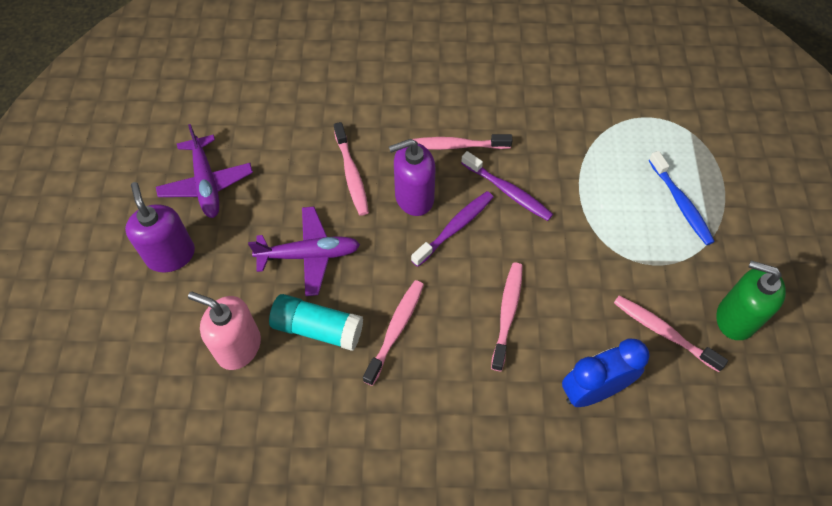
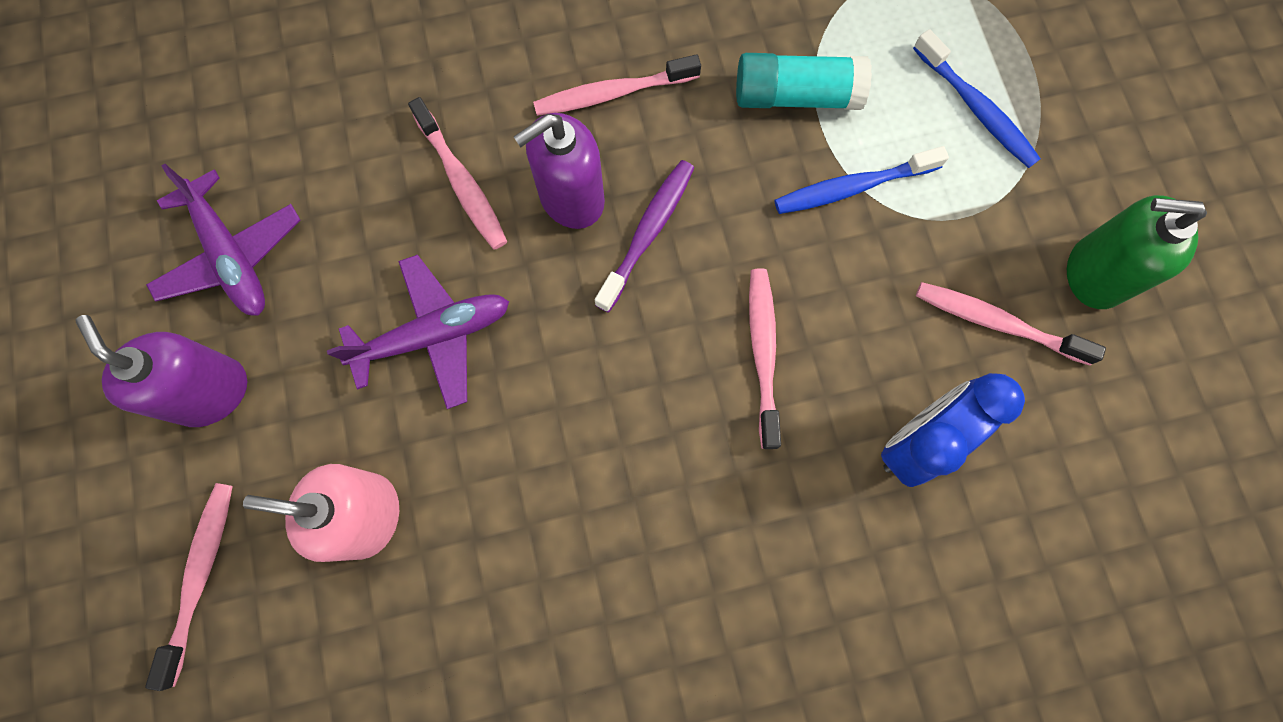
camera: 15 degrees left, 15 degrees up
(317, 328) = (482, 453): turquoise glue stick -> turquoise glue stick (796, 96)
(396, 329) = (602, 423): pink toothbrush -> pink toothbrush (201, 575)
(508, 191) = (714, 152): purple toothbrush -> none
(589, 231) = (852, 187): none -> blue toothbrush

